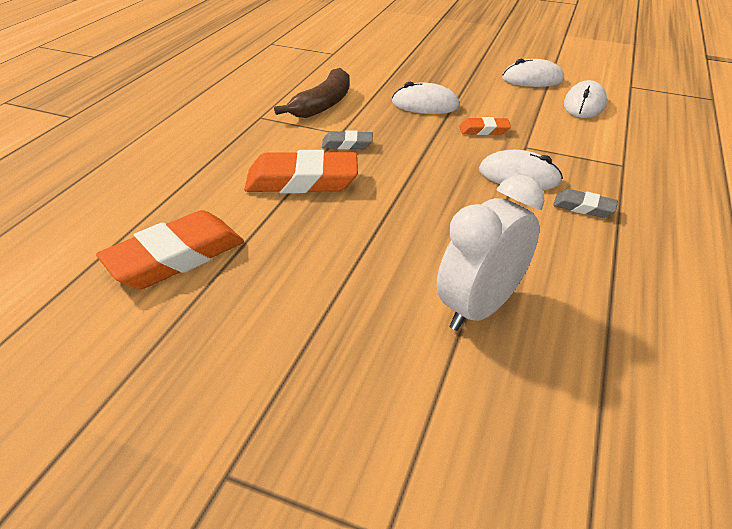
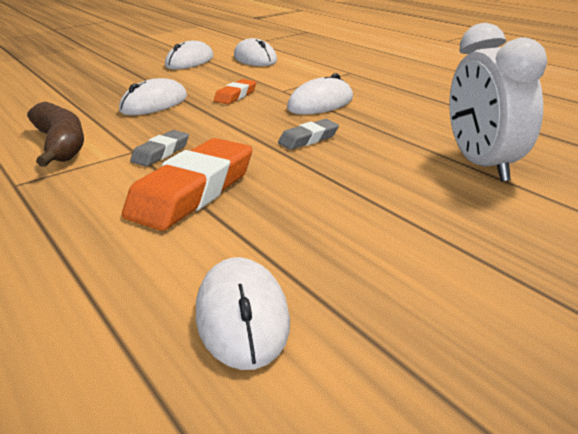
camera: 55 degrees left, 10 degrees down
(175, 257) = (242, 317): orange eraser -> white mouse
(583, 207) = (388, 97): grey eraser -> grey eraser (308, 139)

